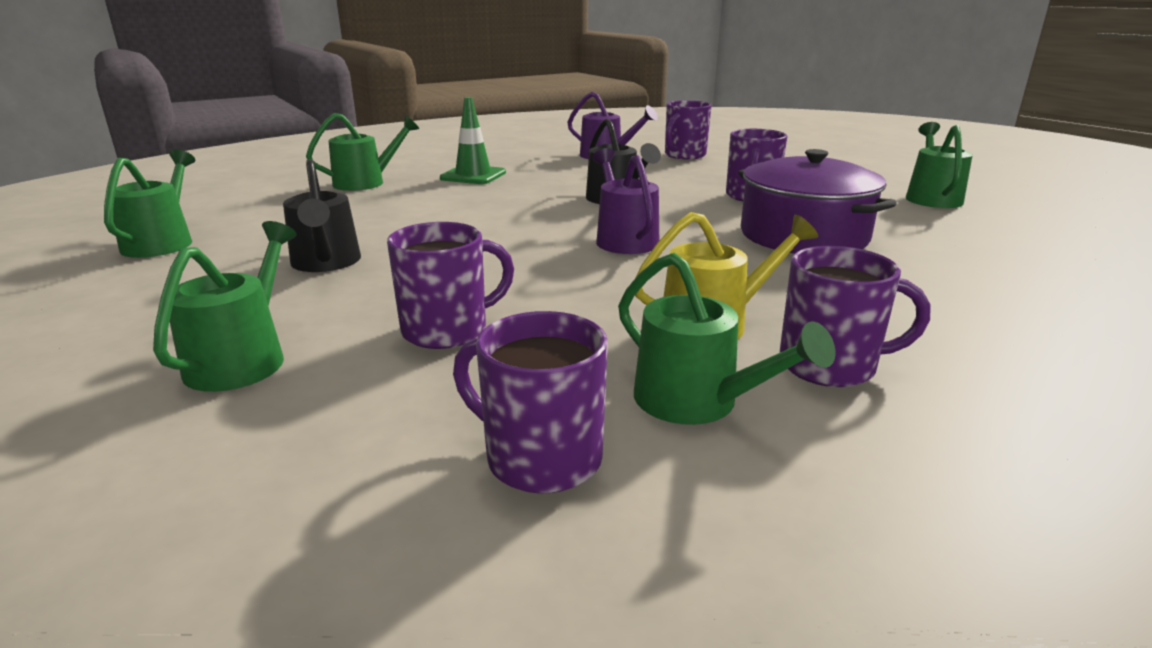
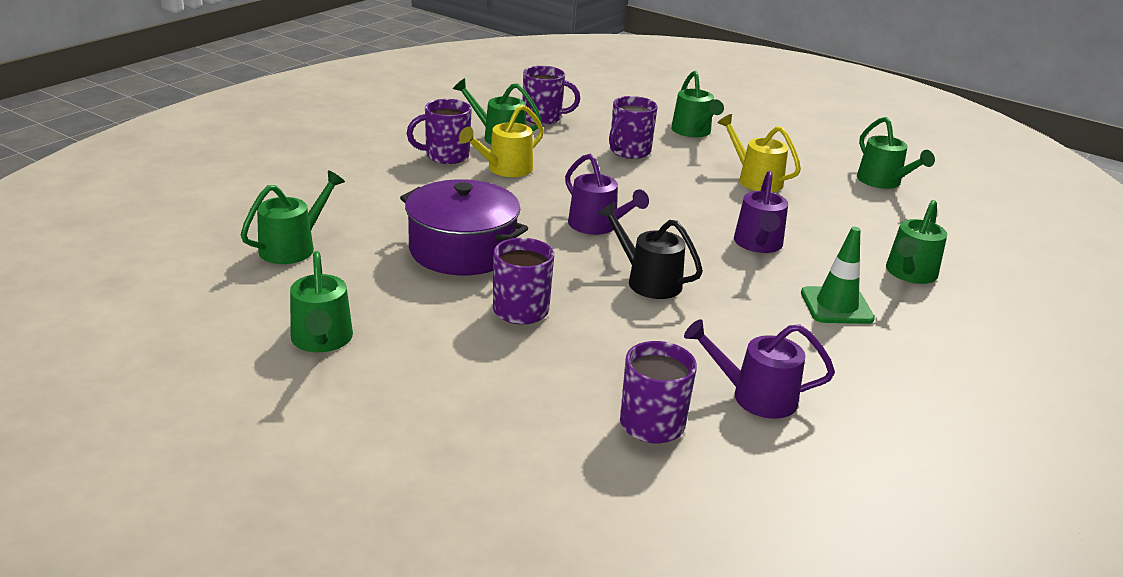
camera: 155 degrees right, 5 degrees up
(326, 263) = (755, 179): black watering can -> yellow watering can
(463, 209) = (758, 244): none -> purple watering can
(1023, 257) = (293, 247): none -> green watering can

